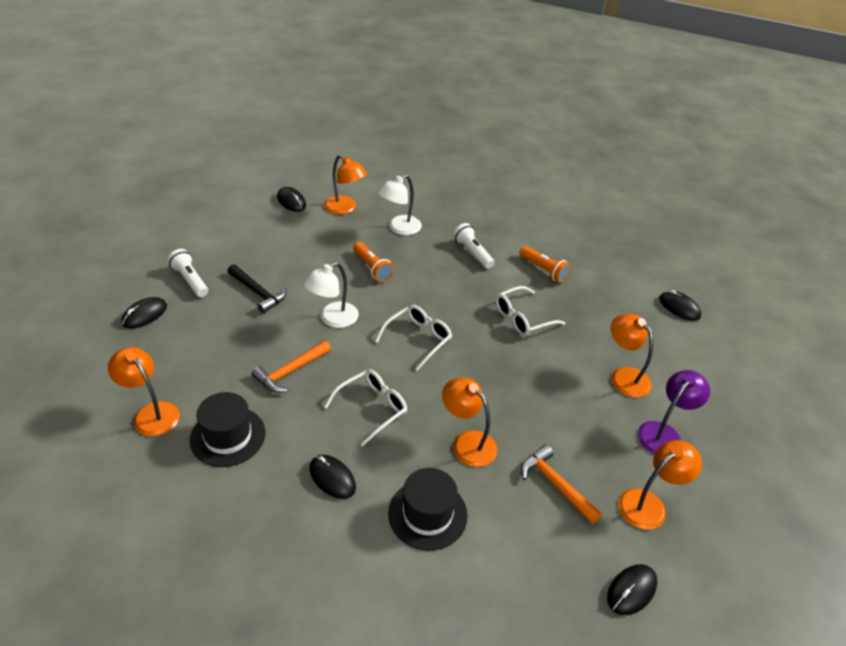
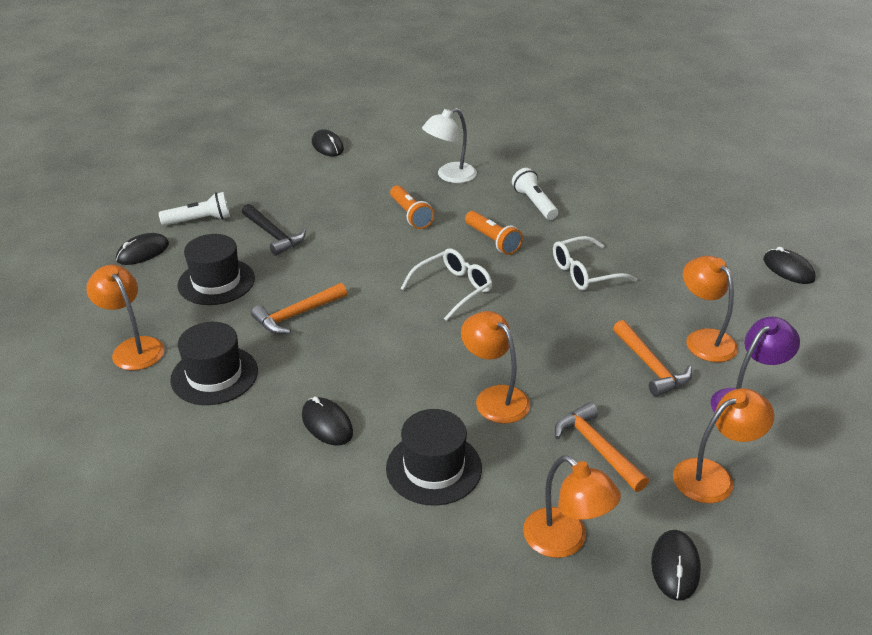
camera: 10 degrees right, 5 degrees down
(190, 280) = (199, 220): white flashlight -> white flashlight turned 105 degrees clockwise
(215, 342) = (216, 282): none -> black hat
(332, 319) = (355, 264): white lamp -> none
(345, 208) = (389, 154): orange lamp -> orange lamp (565, 541)
(372, 408) = (386, 356): white glasses -> none
(544, 270) = (620, 224): orange flashlight -> orange flashlight (492, 240)
(586, 404) = (650, 366): none -> orange hammer
(631, 590) = (675, 566): black mouse -> black mouse turned 45 degrees counterclockwise

